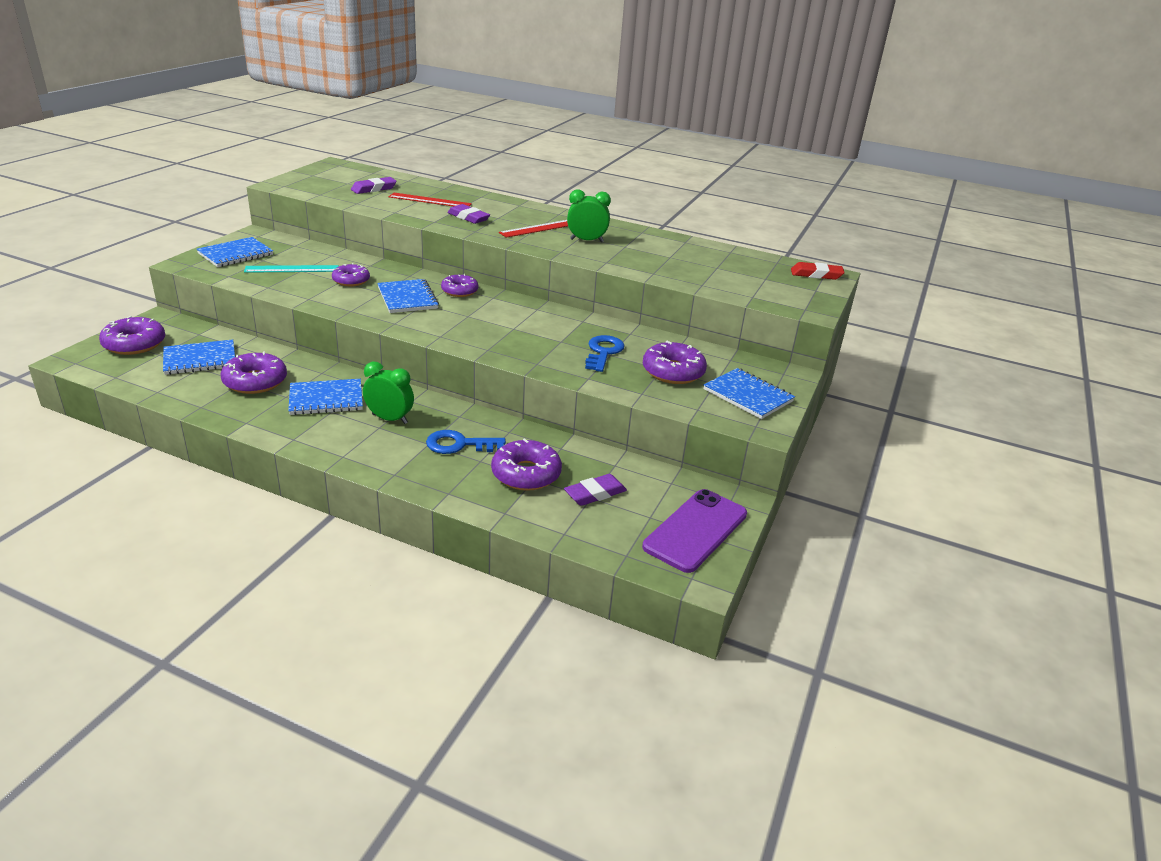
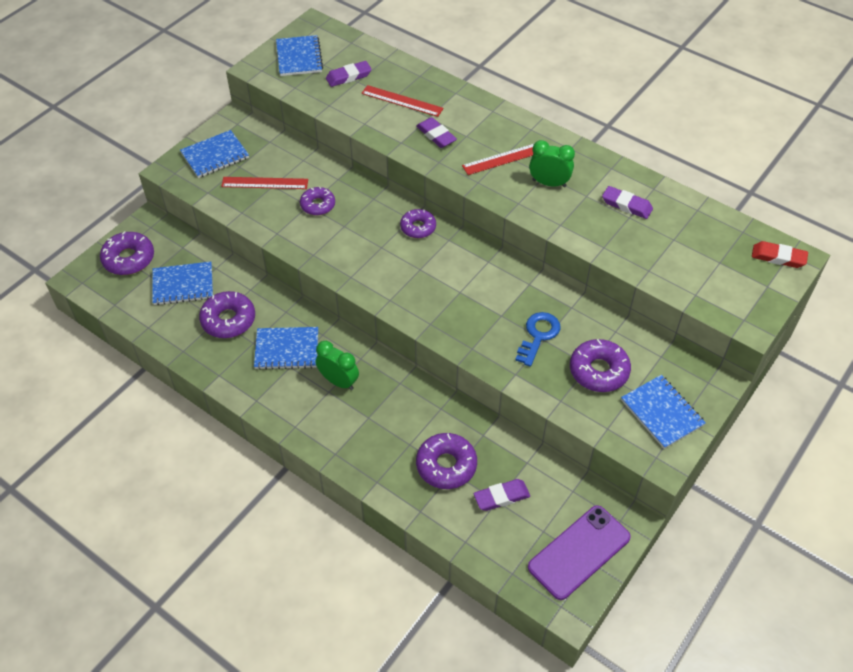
camera: 15 degrees right, 20 degrees up
(292, 269) = (265, 183): turquoise ruler -> red ruler
(407, 298) = (367, 237): blue notebook -> blue notebook (299, 57)
(459, 444) = (394, 421): blue key -> none
(664, 250) = (626, 205): none -> purple eraser

